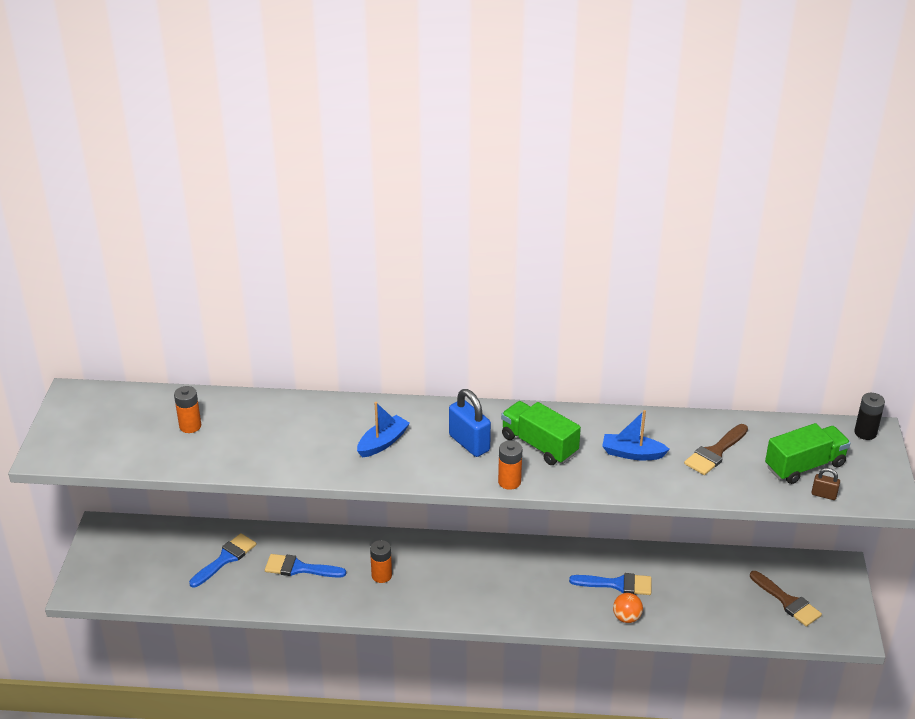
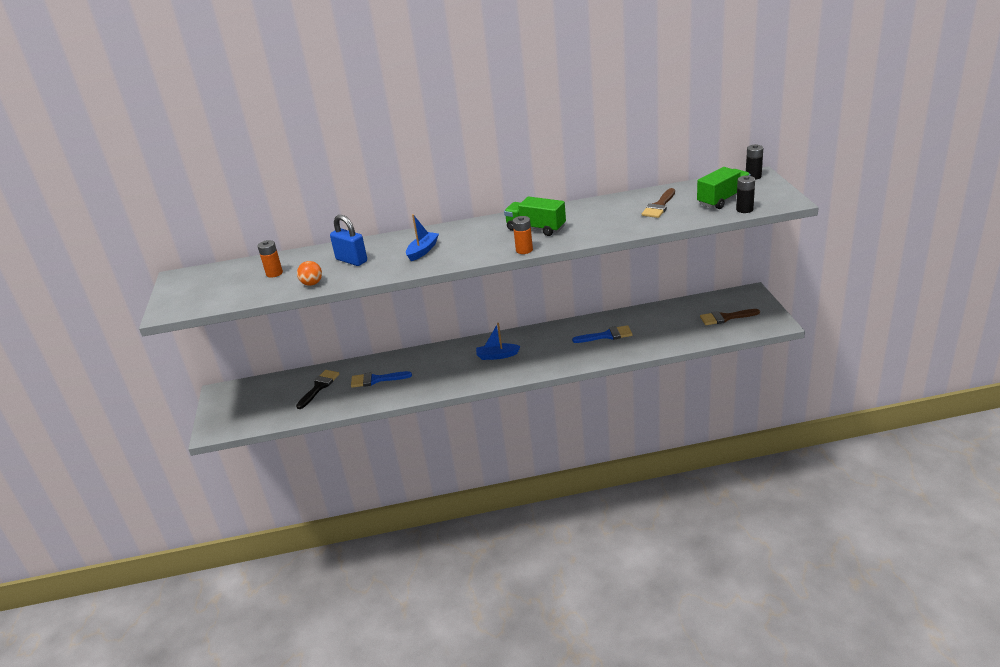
camera: 10 degrees left, 5 degrees down
(225, 558) = (319, 387): blue brush -> black brush
(381, 575) = (438, 370): orange battery -> none
(469, 443) = (485, 238): blue padlock -> blue padlock (351, 260)
(626, 617) = (621, 351): orange ball -> orange ball (312, 283)
(632, 453) = (603, 218): blue boat -> blue boat (497, 356)
(787, 601) = (725, 317): brown brush -> brown brush turned 135 degrees clockwise
(824, 495) = (744, 209): brown padlock -> black battery

